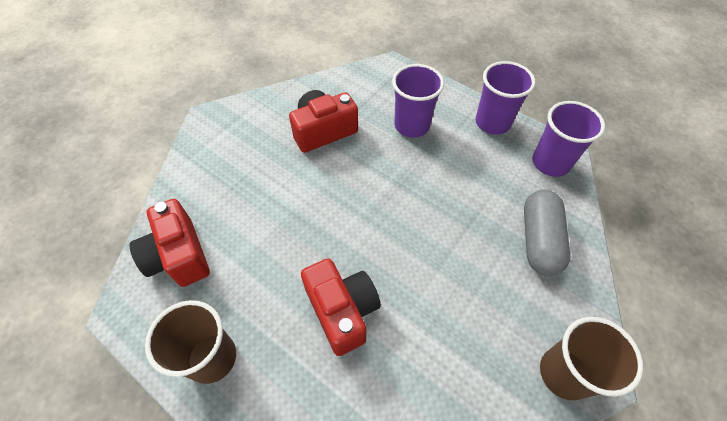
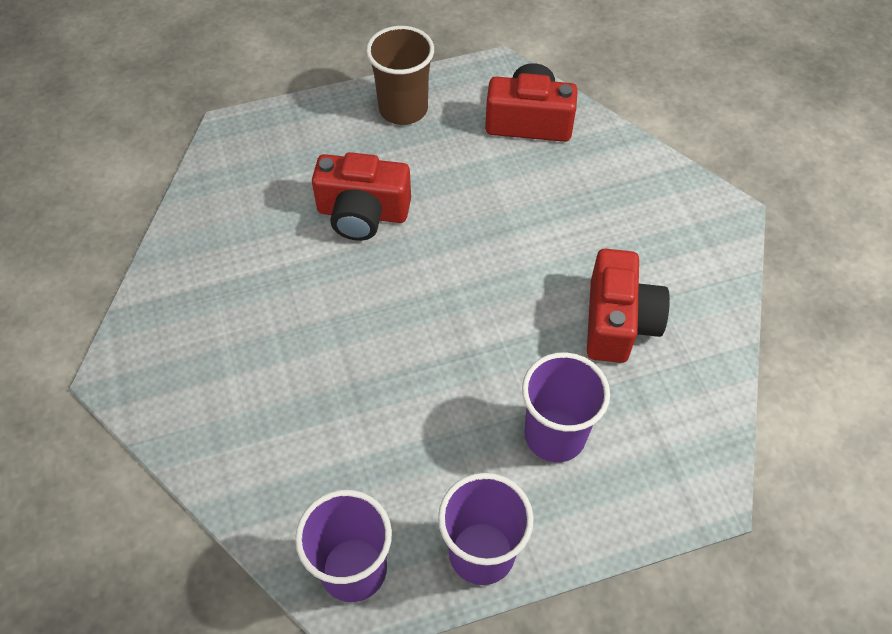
camera: 125 degrees right, 0 degrees up
(539, 240) = (271, 446): grey capsule -> none
(564, 373) = (145, 347): brown cup -> none

